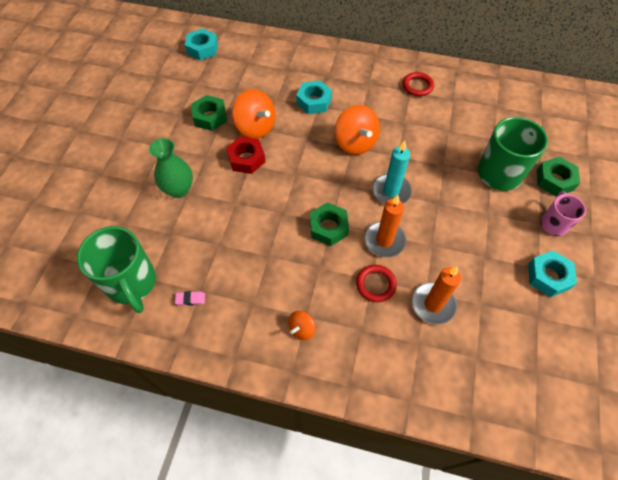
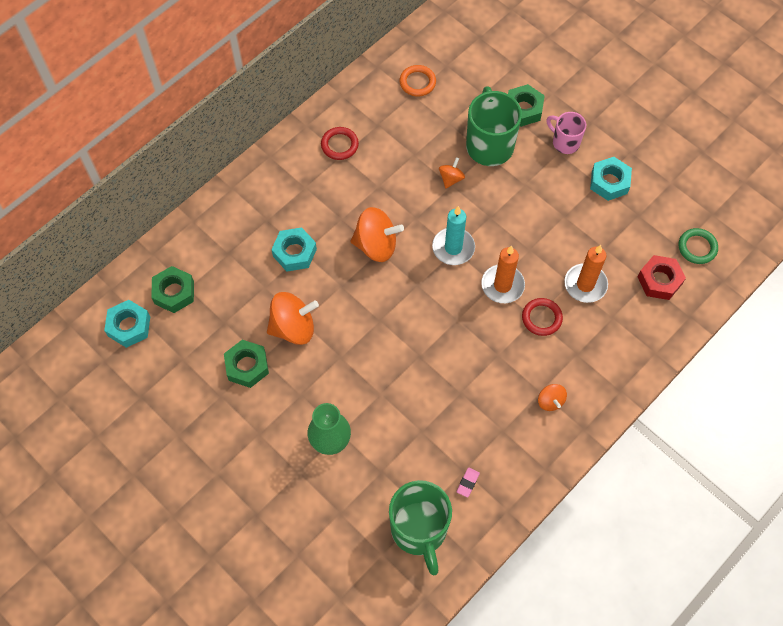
camera: 60 degrees left, 5 degrees up
(132, 283) = (419, 530): green mug -> green mug turned 75 degrees clockwise
(246, 159) = (331, 357): red nut -> red nut (659, 280)
(328, 227) = (460, 324): green nut -> green nut (174, 292)
(449, 162) = (451, 179): none -> orange spinning top
(509, 104) = (417, 82): none -> orange ring
(550, 389) = (697, 247): none -> green ring

